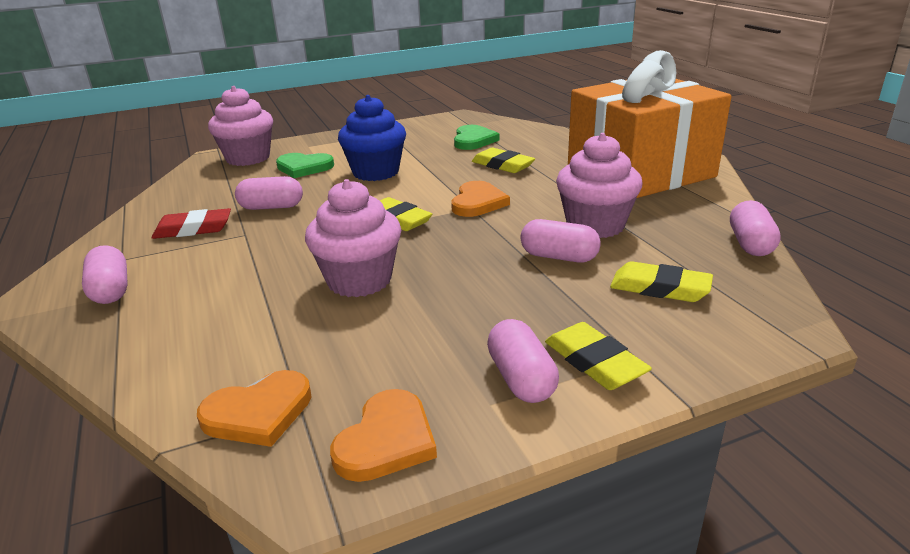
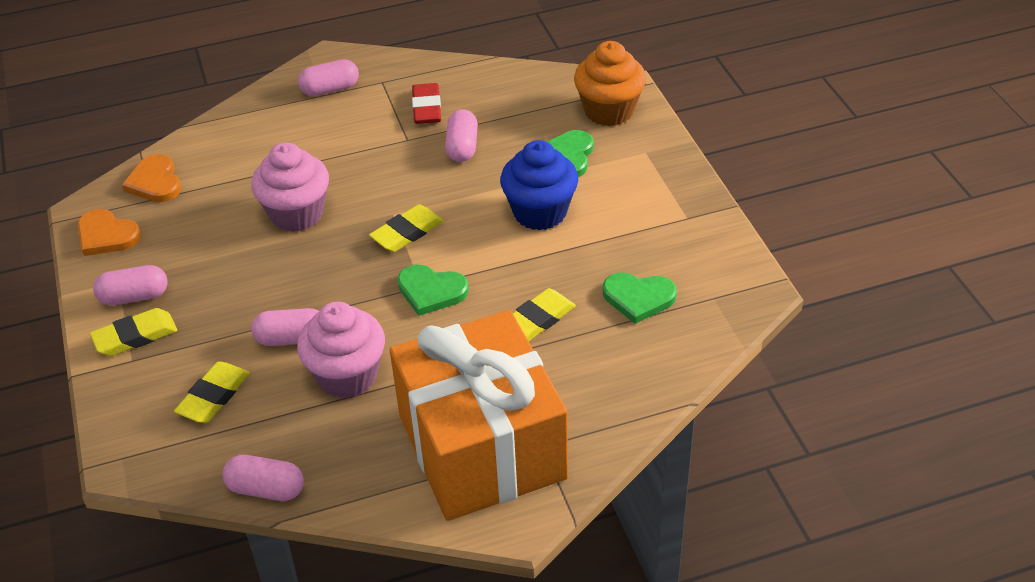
camera: 95 degrees right, 15 degrees up
(248, 158) = (609, 111): pink cupcake -> orange cupcake
(478, 202) = (431, 291): orange heart -> green heart
(559, 257) = (292, 339): pink capsule -> pink capsule turned 60 degrees clockwise

